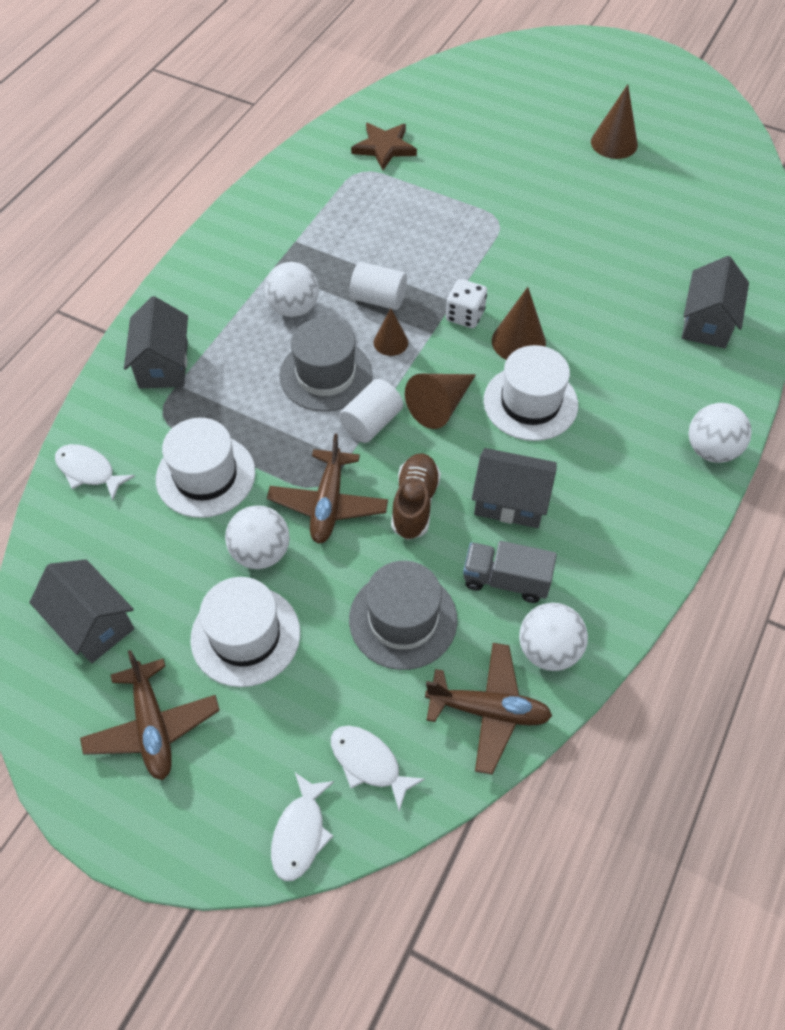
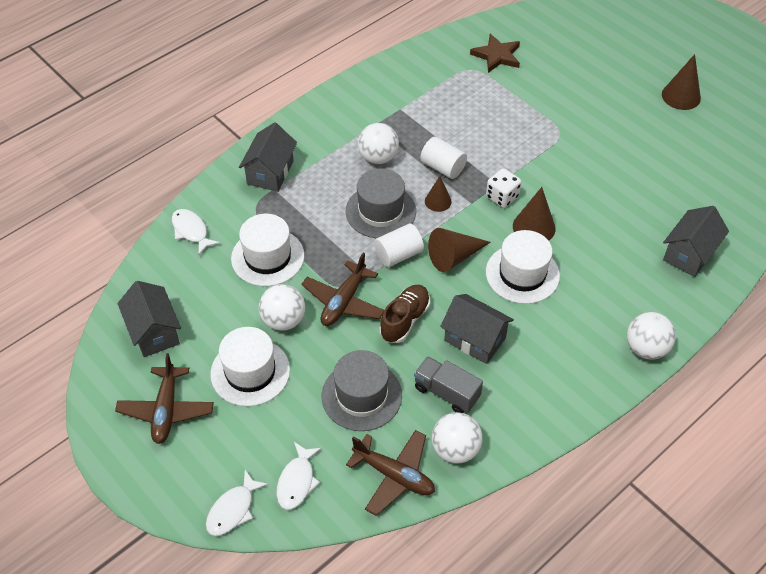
camera: 20 degrees right, 5 degrees down
(369, 763) = (297, 481): white fish -> white fish turned 135 degrees counterclockwise

